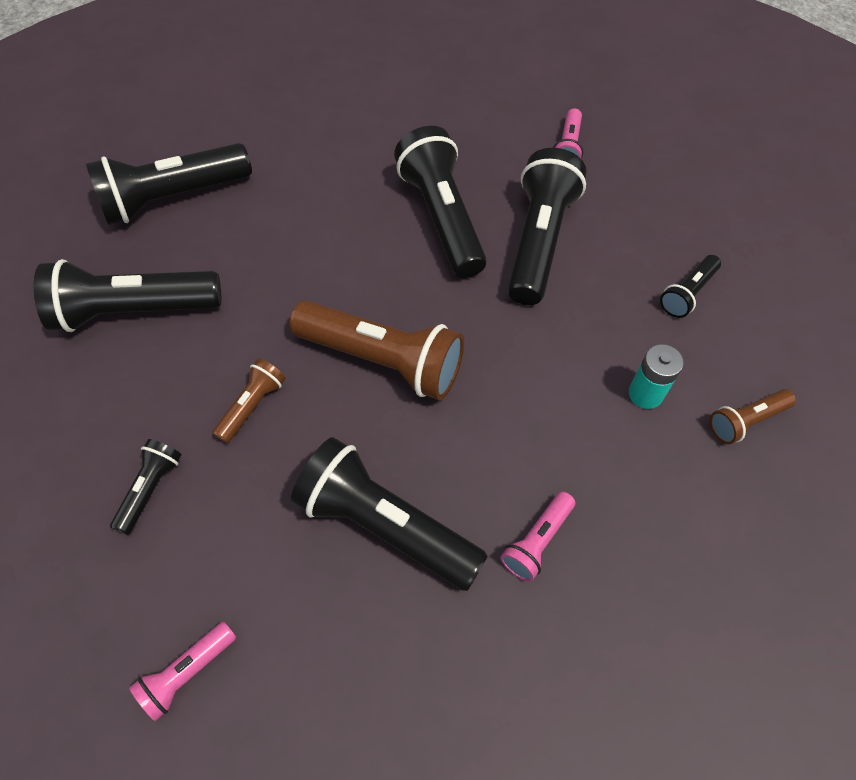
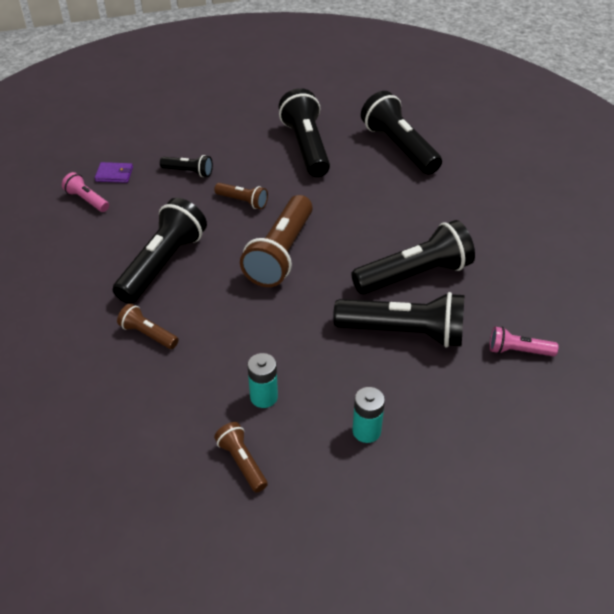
camera: 85 degrees right, 15 degrees down
(119, 624) = (114, 174): none -> purple wallet
(537, 541) = (148, 334): pink flashlight -> brown flashlight
(687, 294) = (366, 431): black flashlight -> turquoise battery

